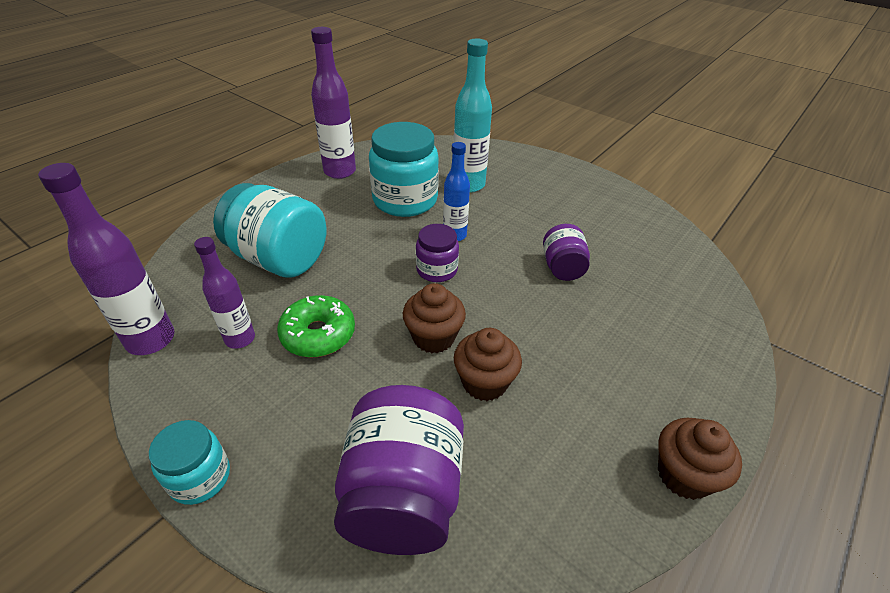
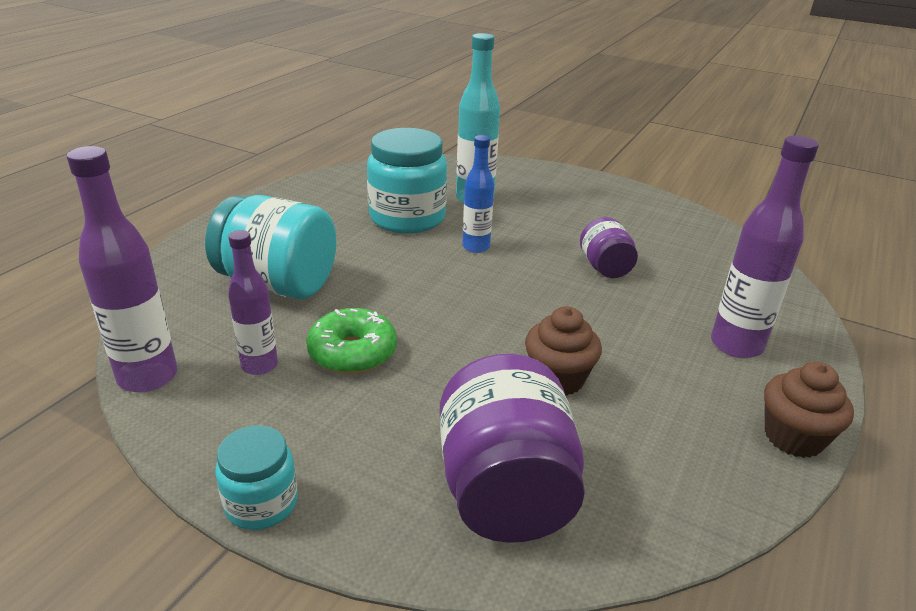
camera: 10 degrees left, 10 degrees down
(340, 171) = (320, 195): purple bottle -> purple bottle (736, 345)
(433, 337) = (487, 343): brown cupcake -> none
(437, 270) = (467, 280): purple jar -> none

